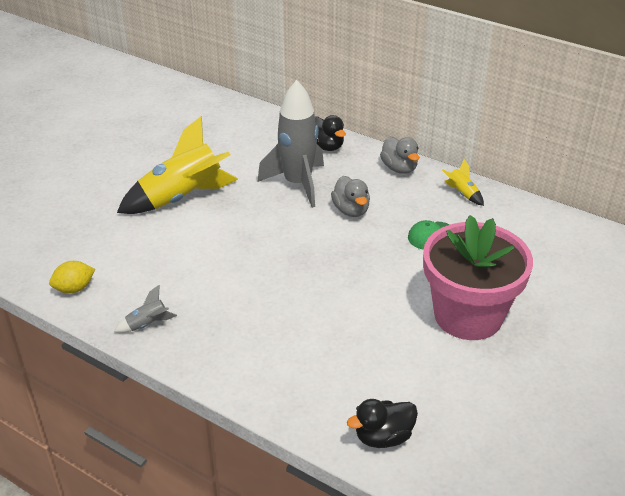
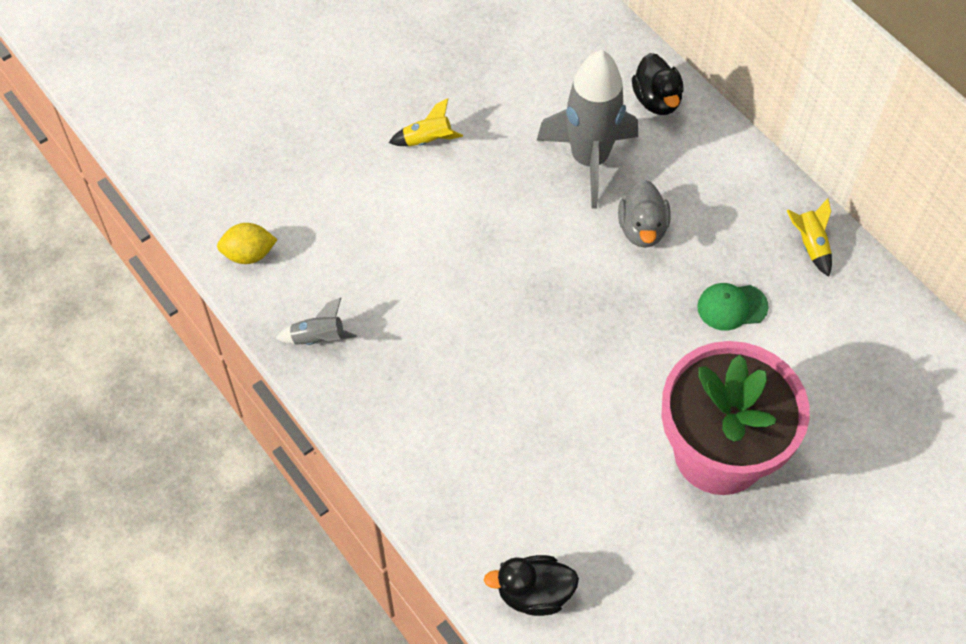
camera: 20 degrees right, 20 degrees up
(182, 198) = (427, 140): yellow rocket -> yellow rocket, size x0.42
(399, 168) = (742, 172): grey duck -> none

